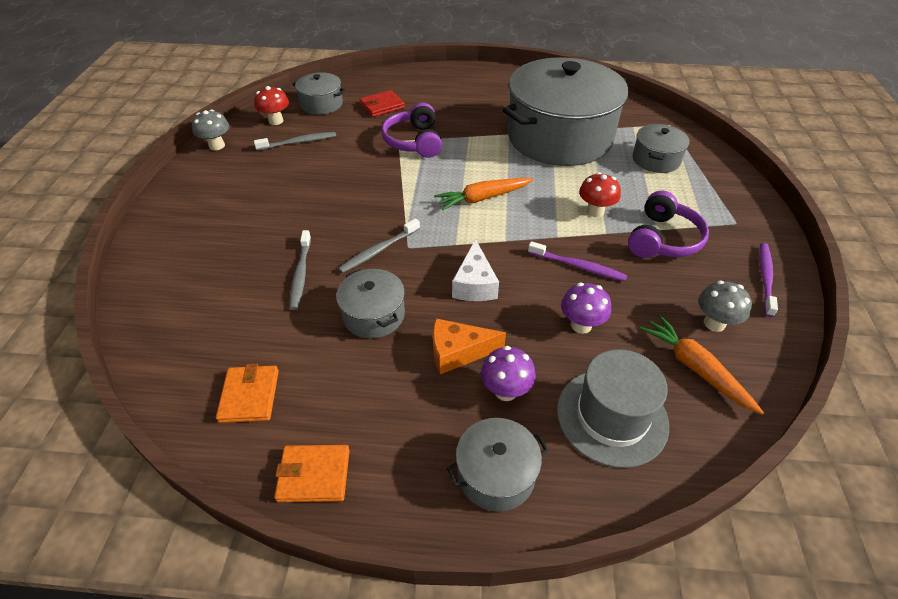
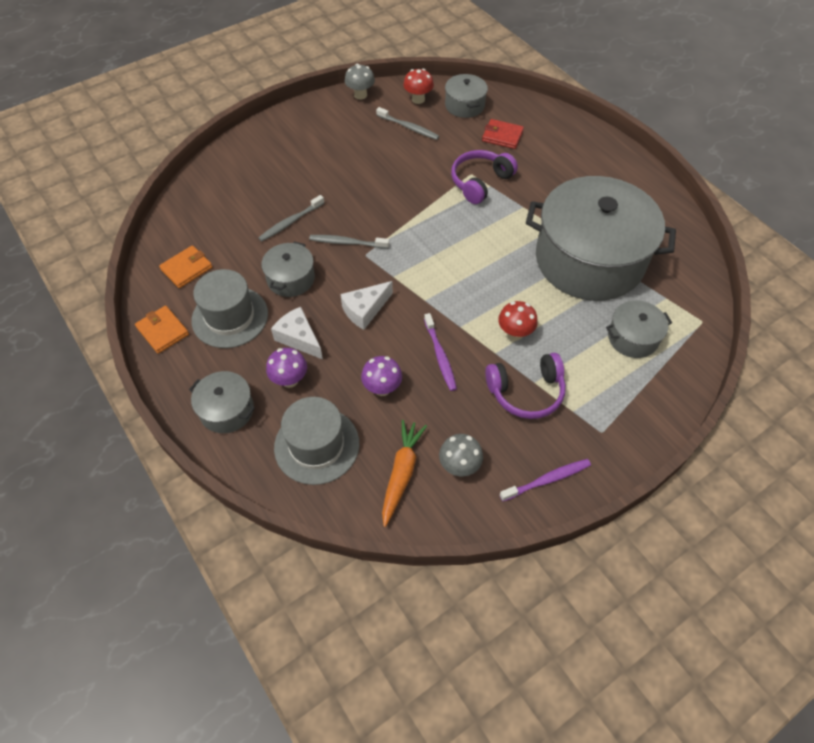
camera: 50 degrees right, 10 degrees up
(366, 395) = (230, 317): none -> grey hat
(458, 352) = (299, 338): orange cheese -> white cheese
(483, 198) = (458, 261): orange carrot -> none

